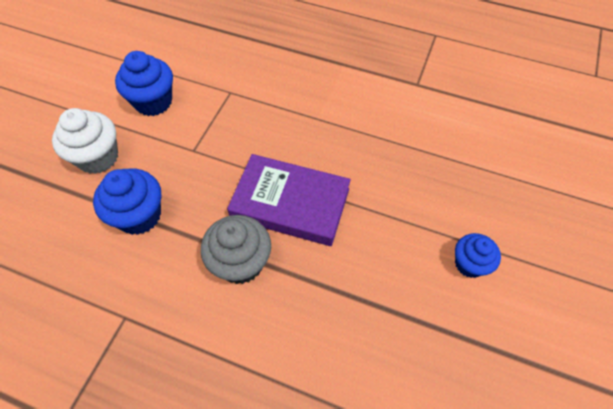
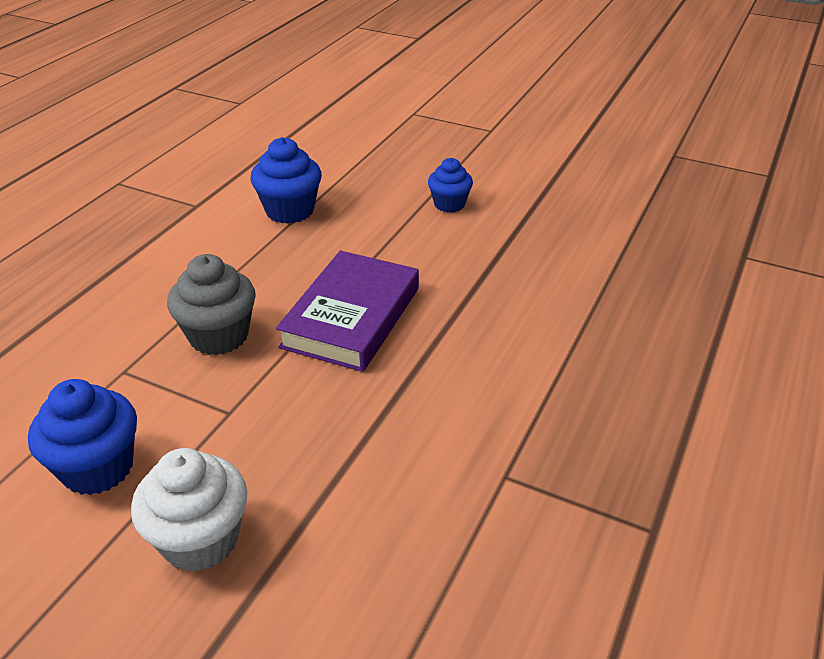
camera: 85 degrees left, 20 degrees down
(139, 215) = (339, 471): blue cupcake -> blue cupcake (290, 211)
(240, 263) = (432, 362): grey cupcake -> grey cupcake (219, 336)

